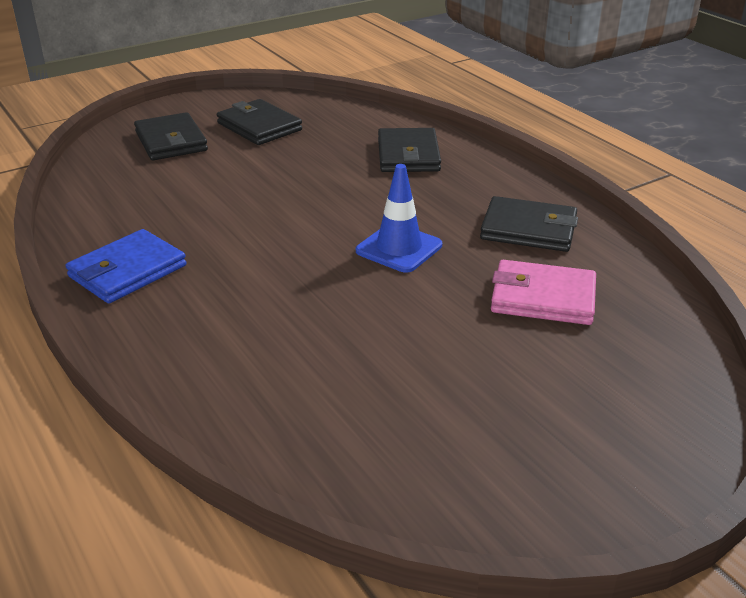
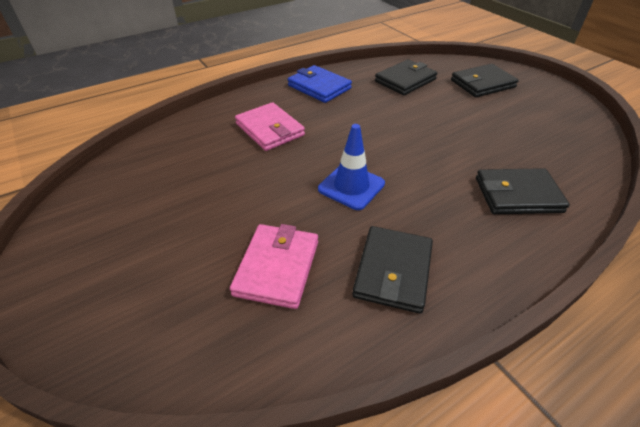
camera: 90 degrees right, 10 degrees up
(256, 317) = (270, 129): none -> pink wallet
(259, 127) = (528, 115): black wallet -> black wallet (405, 80)

